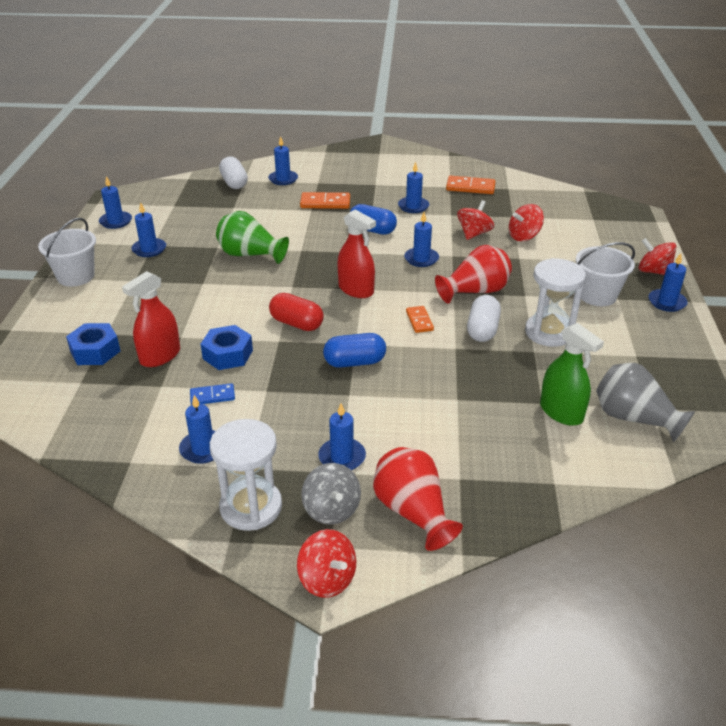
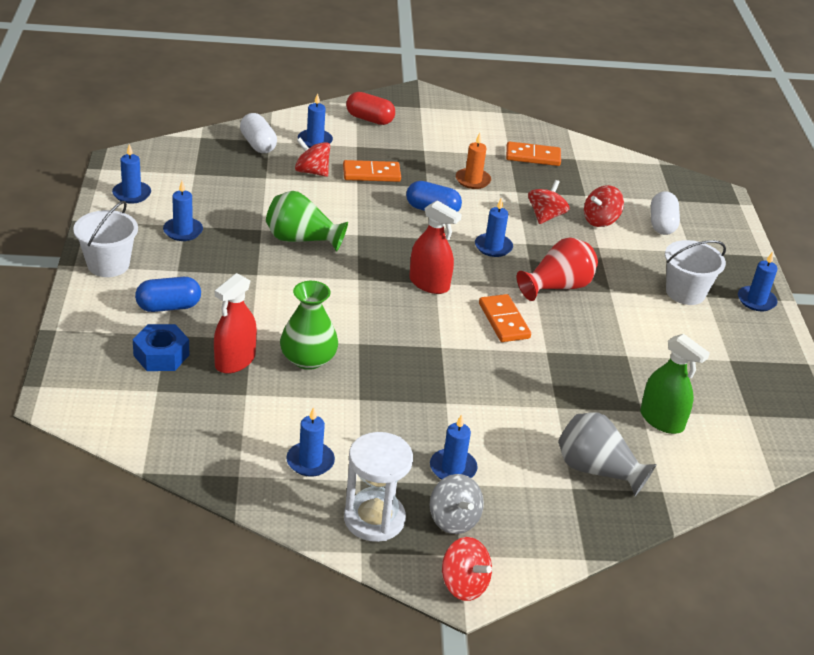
camera: 10 degrees left, 0 degrees up
(212, 396) = (304, 405): blue domino -> none
(228, 354) = (308, 359): blue nut -> green vase
(296, 323) = (373, 323): red capsule -> red capsule (369, 119)
(354, 362) = (445, 367): blue capsule -> blue capsule (168, 307)
(413, 206) = (473, 180): blue candle -> orange candle
(413, 512) = (533, 521): red vase -> none
(419, 321) = (504, 321): orange domino -> orange domino, size x1.57
(482, 330) = (571, 331): white capsule -> white capsule (662, 224)
(549, 332) = (640, 334): white hourglass -> none
(634, 418) = (732, 426): grey vase -> grey vase (597, 470)
(653, 271) = (740, 265): red spinning top -> red spinning top (312, 172)

